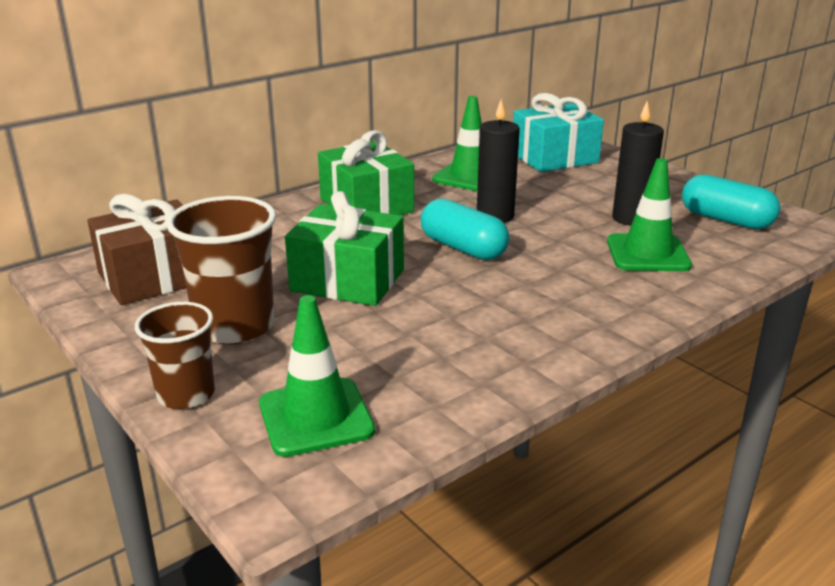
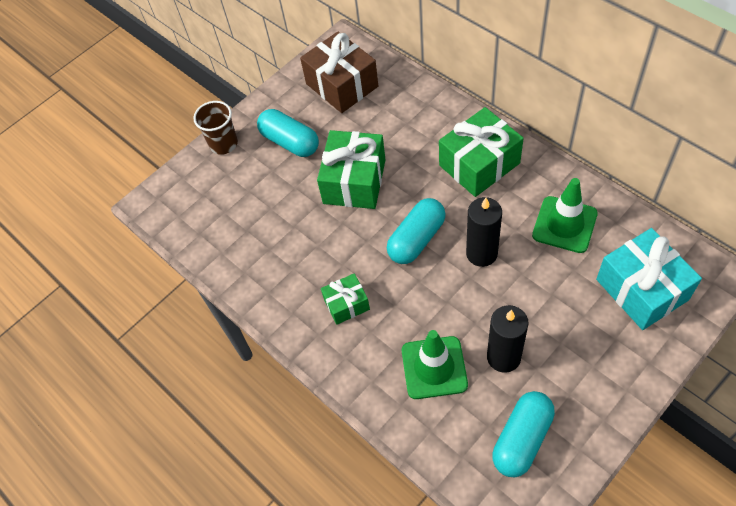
camera: 90 degrees right, 30 degrees up
(235, 326) = (290, 142): brown cup -> turquoise capsule
(316, 417) = (208, 202): green traffic cone -> none
(555, 300) = (346, 304): none -> green gift

